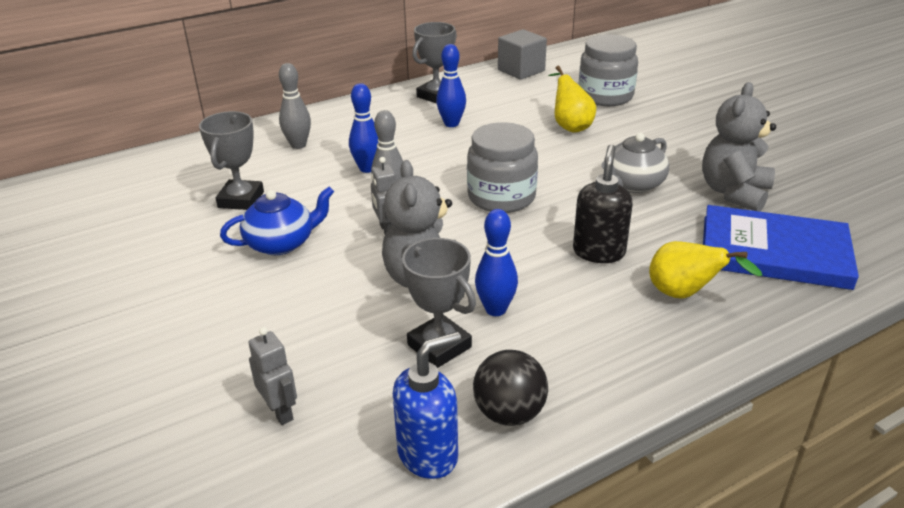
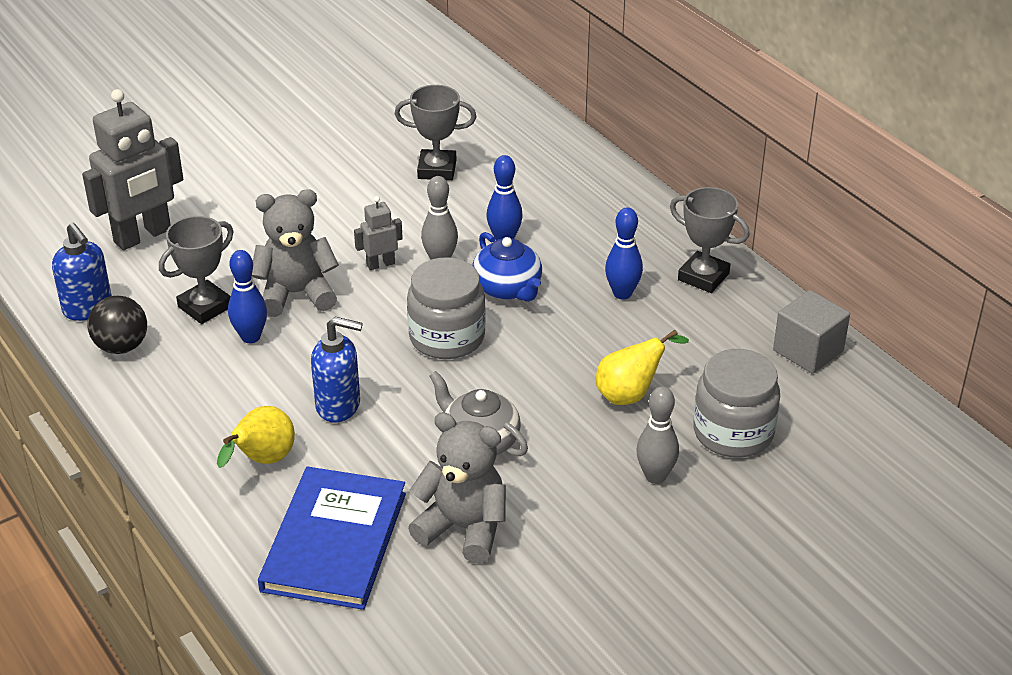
camera: 85 degrees right, 5 degrees up
(280, 411) = (143, 236): grey robot -> grey robot, size x2.08
(281, 243) = (360, 204): blue teapot -> blue teapot (508, 288)
(298, 145) = (553, 187): grey bowling pin -> grey bowling pin (655, 476)
(599, 252) = (339, 406): black soap dispenser -> blue soap dispenser

